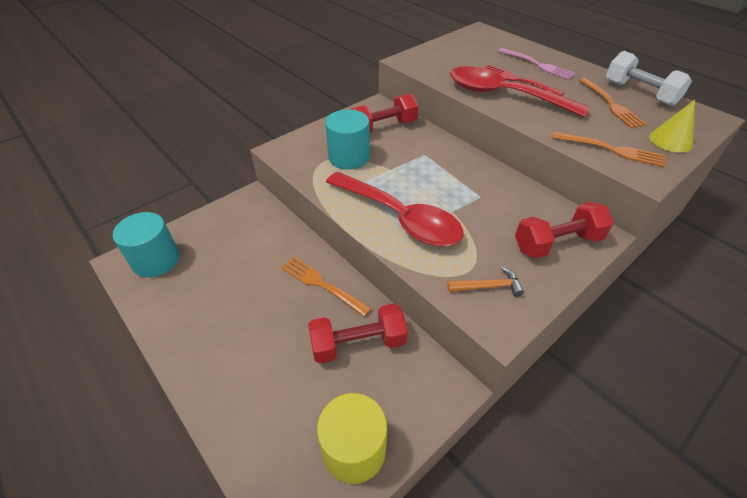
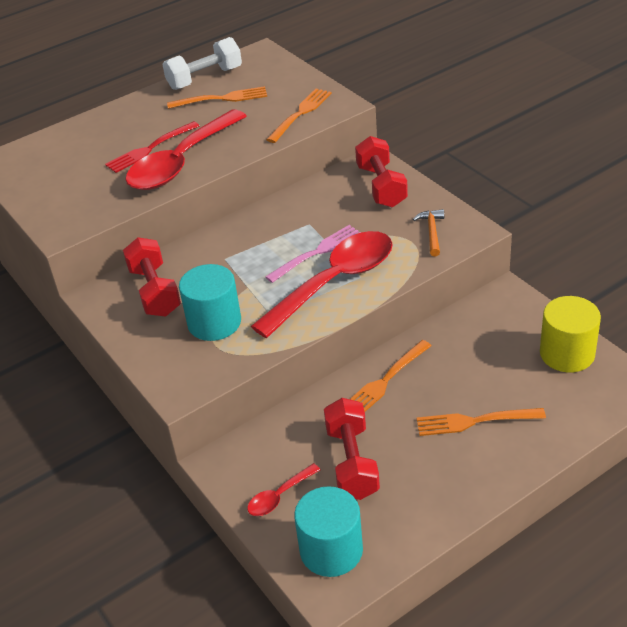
camera: 80 degrees left, 5 degrees down
(213, 229) = (279, 496): none -> red spoon
(264, 353) = (475, 421): none -> orange fork
(358, 343) = (462, 351): red dumbbell -> red dumbbell (352, 462)
(537, 65) = (118, 130): pink fork -> pink fork (317, 252)
(670, 140) = (292, 81): yellow cone -> none

